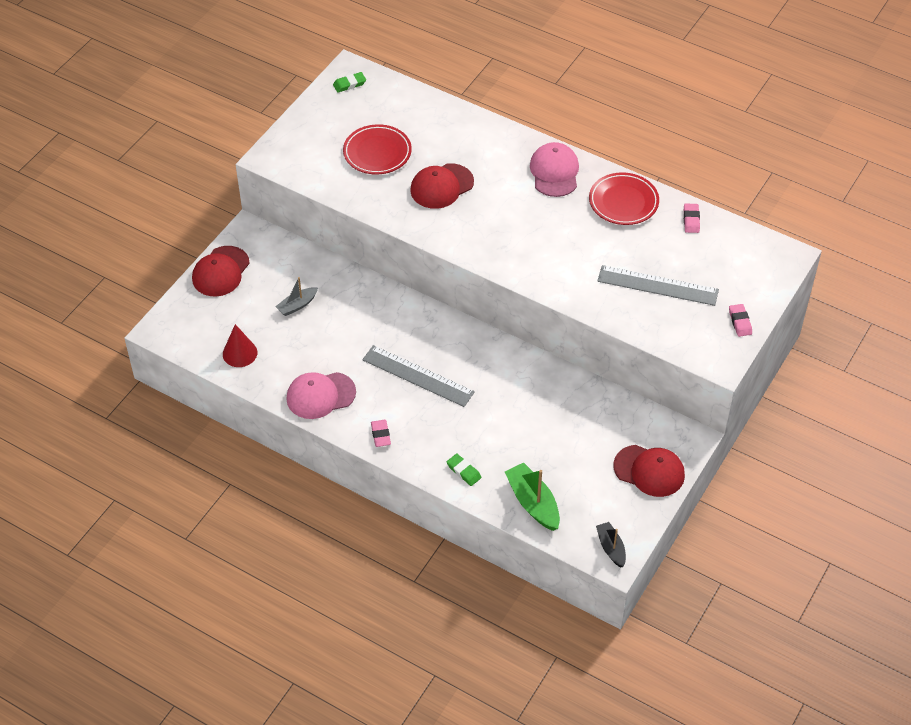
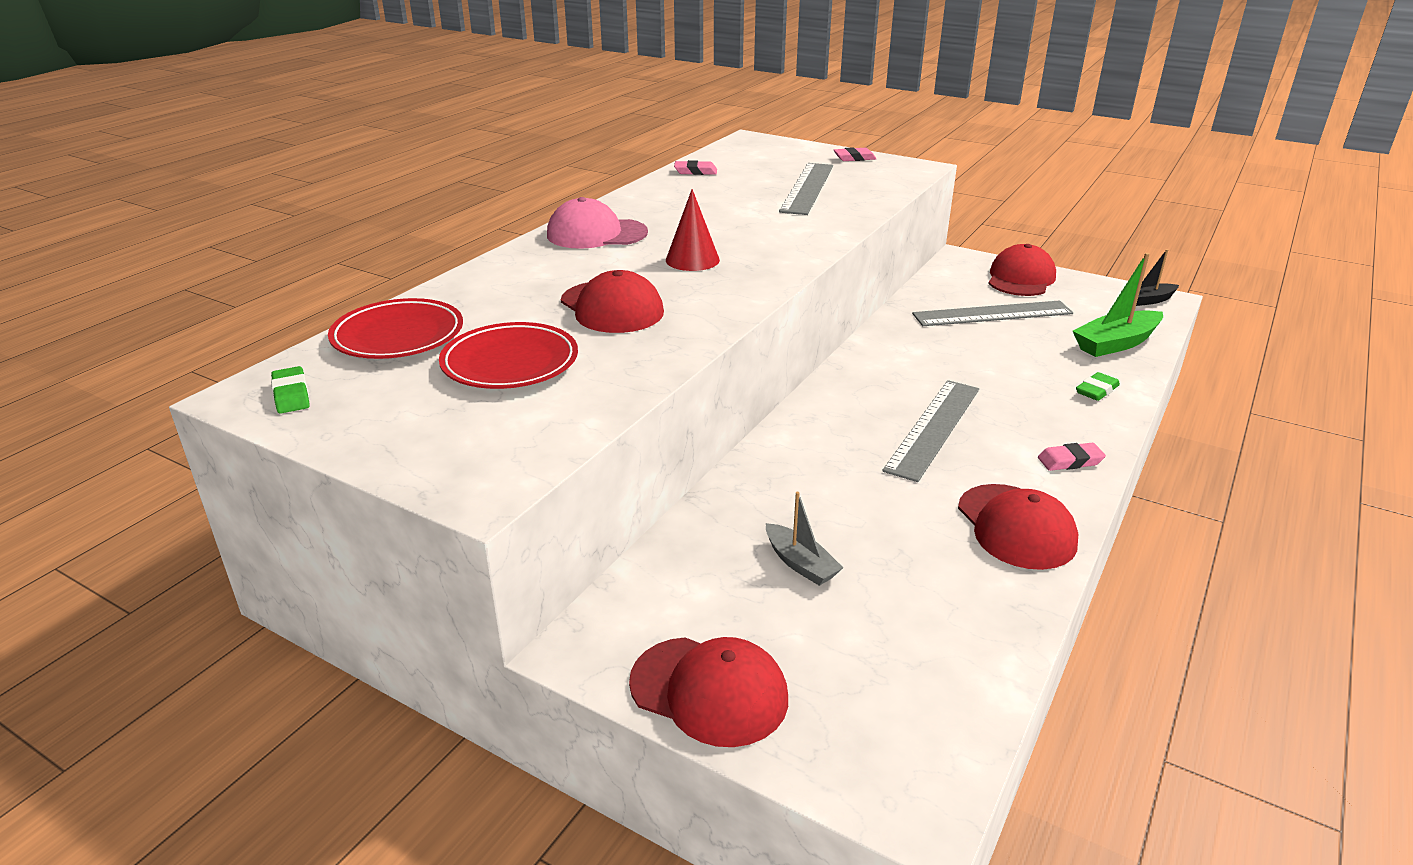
camera: 90 degrees left, 20 degrees down
(240, 353) = (948, 643): red cone -> red cone (692, 260)
(320, 395) = (1016, 527): pink cap -> red cap
(580, 437) = (992, 314): none -> grey ruler
(623, 202) = (661, 200): red plate -> red plate (398, 336)

